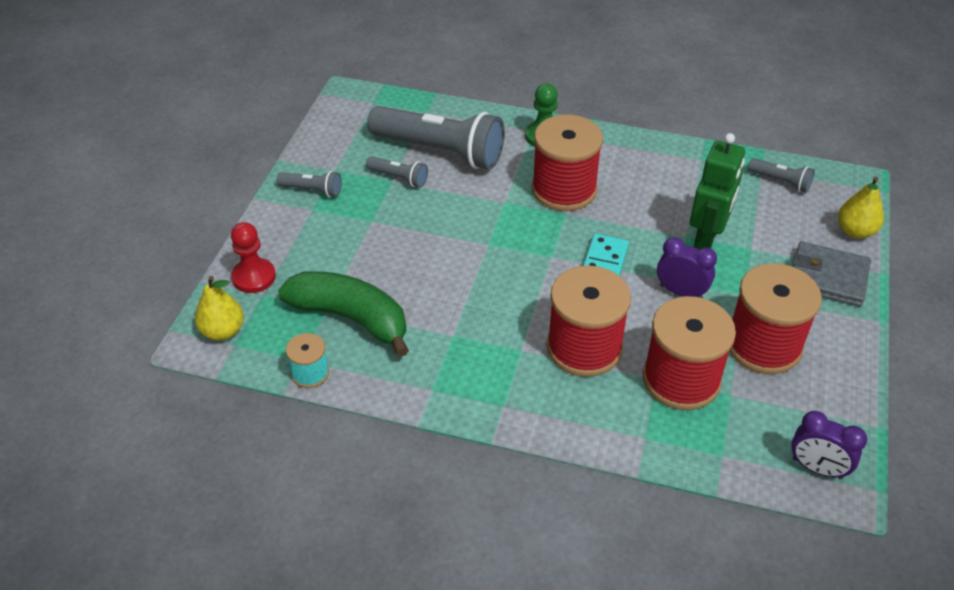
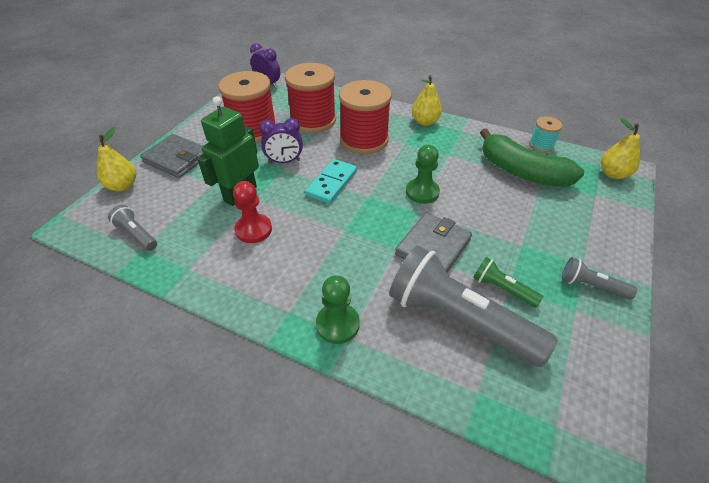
camera: 170 degrees left, 0 degrees up
(254, 277) = (609, 208): red pawn -> red pawn (253, 230)
(399, 178) = (502, 289): grey flashlight -> green flashlight
(467, 206) = (433, 247): none -> grey wallet
(485, 269) = (422, 192): none -> green pawn
(494, 401) = (425, 122): none -> yellow pear
(564, 189) = (338, 253): red spool -> none
(681, 292) = (284, 161): purple clock -> purple clock turned 45 degrees counterclockwise

